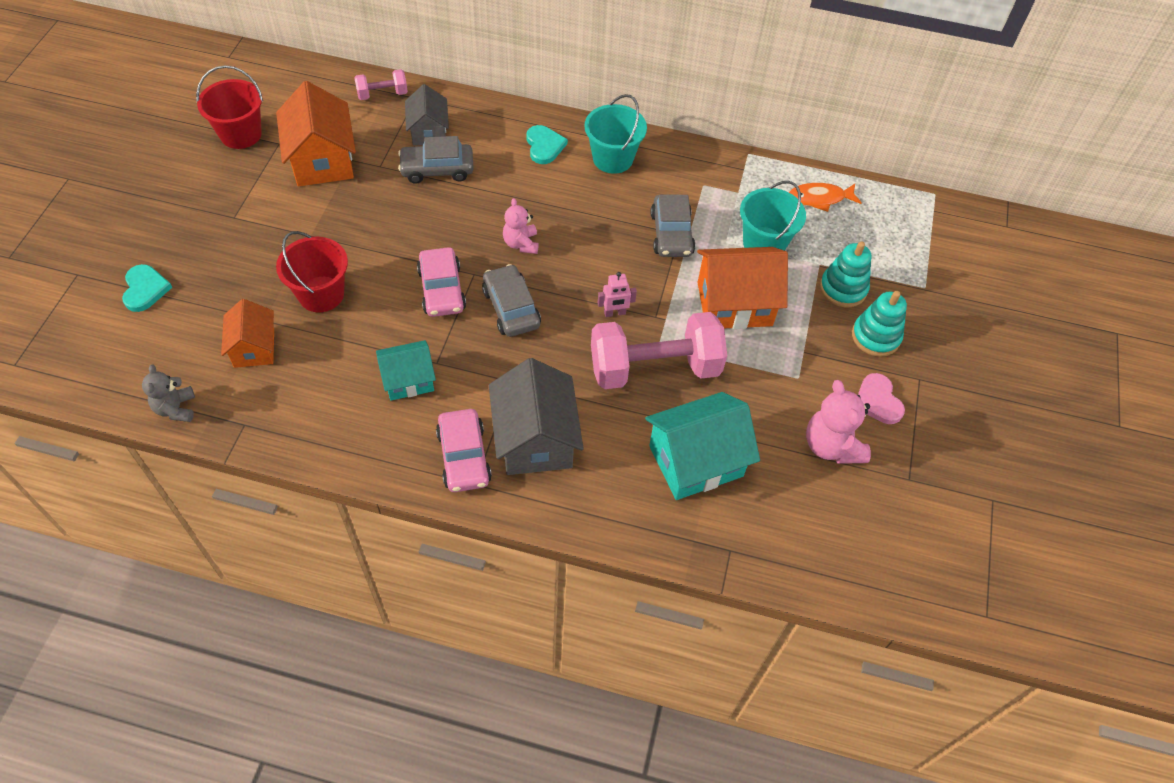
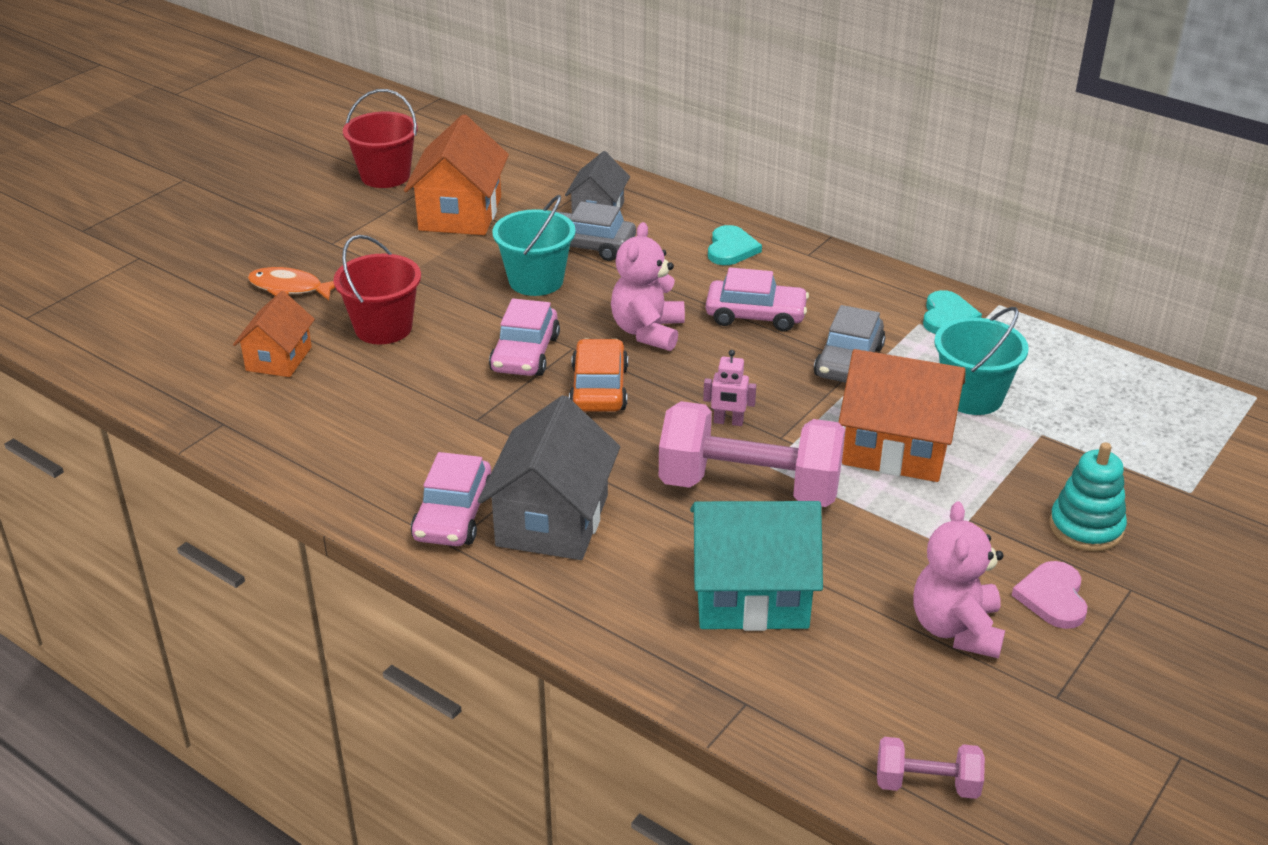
camera: 25 degrees right, 20 degrees down
(145, 289) = (198, 284): turquoise heart -> turquoise heart (947, 316)
(176, 408) = (160, 392): grey teddy bear -> none
(382, 94) = (564, 170): pink dumbbell -> pink dumbbell (927, 784)
(408, 380) = (433, 427): turquoise house -> none
(511, 308) = (599, 388): grey car -> orange car
(521, 243) = (648, 331): pink teddy bear -> pink teddy bear, size x1.56
(590, 207) = (755, 315): none -> pink car
(613, 158) = (812, 276): turquoise bucket -> turquoise bucket (536, 281)
(820, 198) = (1078, 368): orange fish -> orange fish (290, 288)
(843, 289) = (1063, 466): turquoise stacking toy -> none

